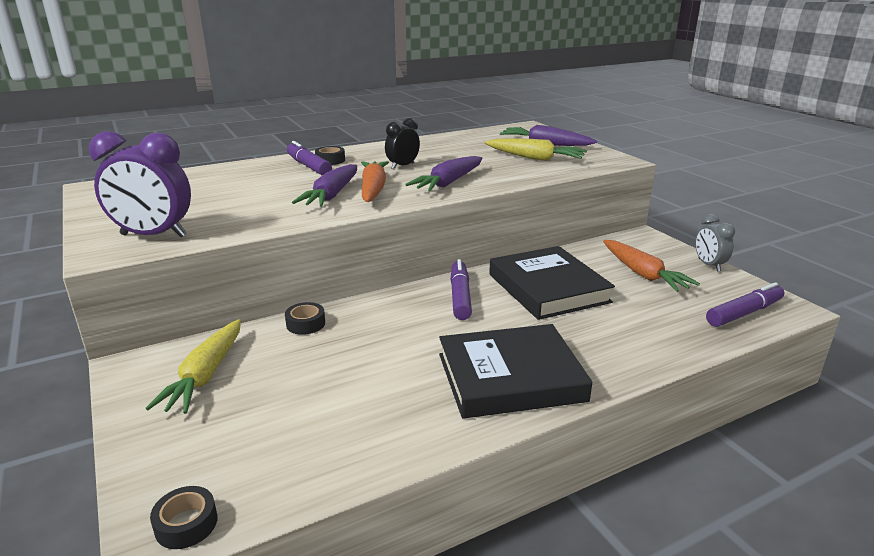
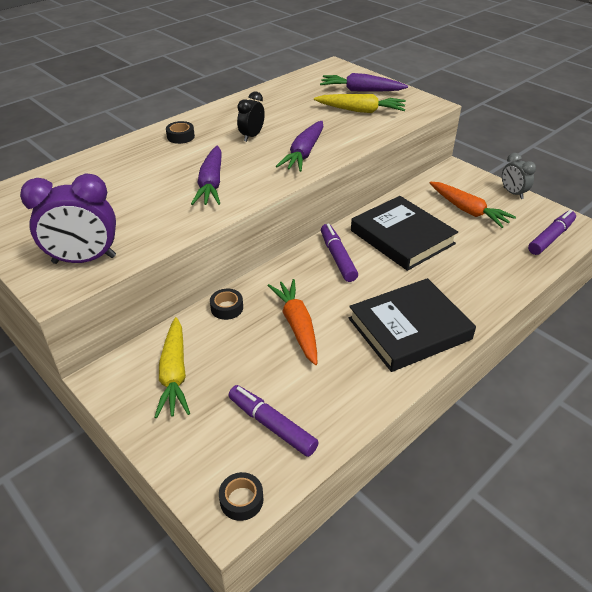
camera: 15 degrees left, 15 degrees up
(308, 166) = (165, 147): purple marker -> purple marker (272, 425)
(373, 189) = (243, 171): orange carrot -> orange carrot (297, 326)

